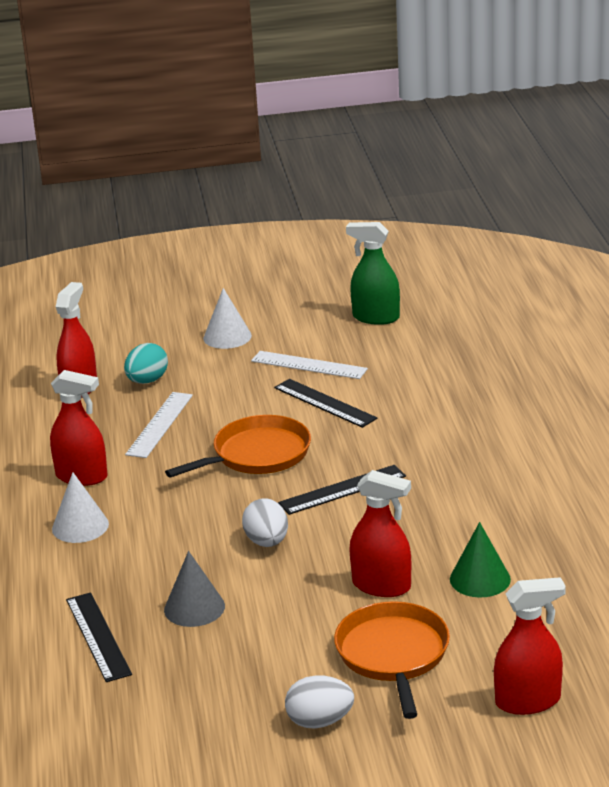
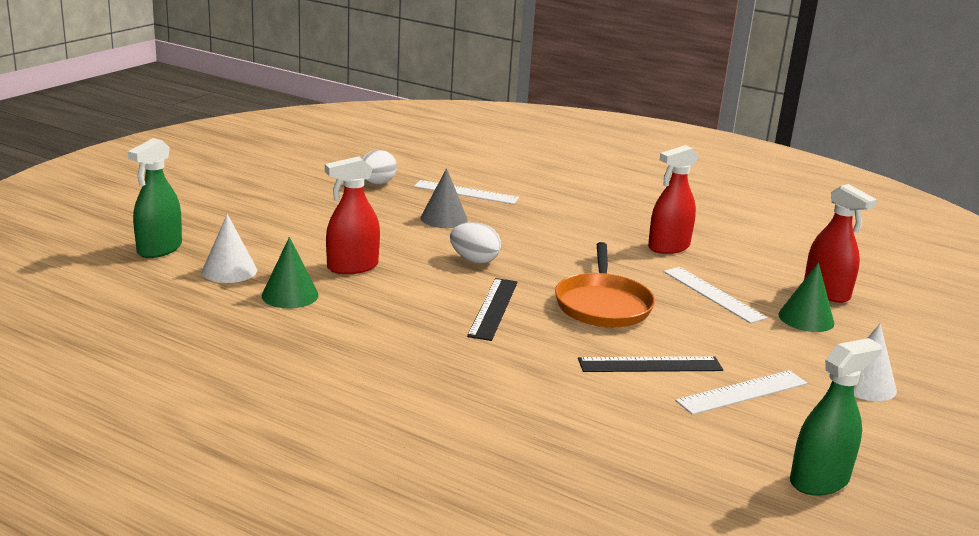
camera: 125 degrees right, 5 degrees down
(80, 526) = (599, 226): white cone -> white cone (229, 270)
(98, 636) = (466, 192): black ruler -> white ruler
(147, 381) = (806, 318): turquoise egg -> green cone
(320, 722) = (276, 203): white egg -> white egg (376, 184)
(393, 655) = (282, 240): orange pan -> none
(528, 701) = (159, 249): red spray bottle -> green spray bottle

